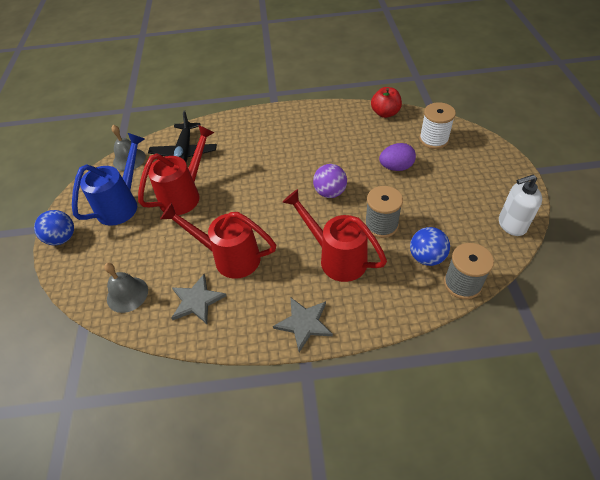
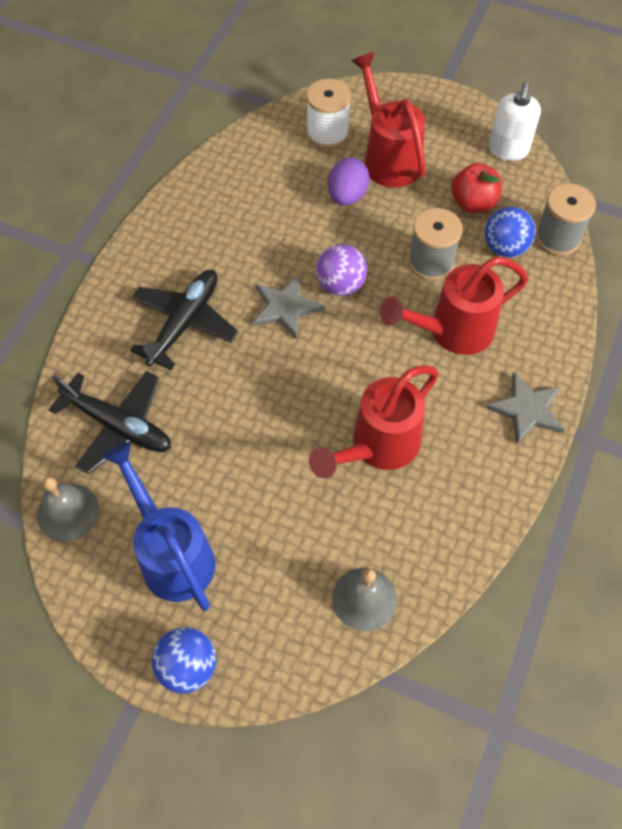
camera: 65 degrees left, 10 degrees up
(184, 195) = (216, 459): red watering can -> red watering can (388, 158)
(197, 300) = (427, 513): grey star -> grey star (285, 307)
(259, 146) = (184, 322): none -> black plane
(385, 113) = (237, 150): red apple -> red apple (473, 203)

